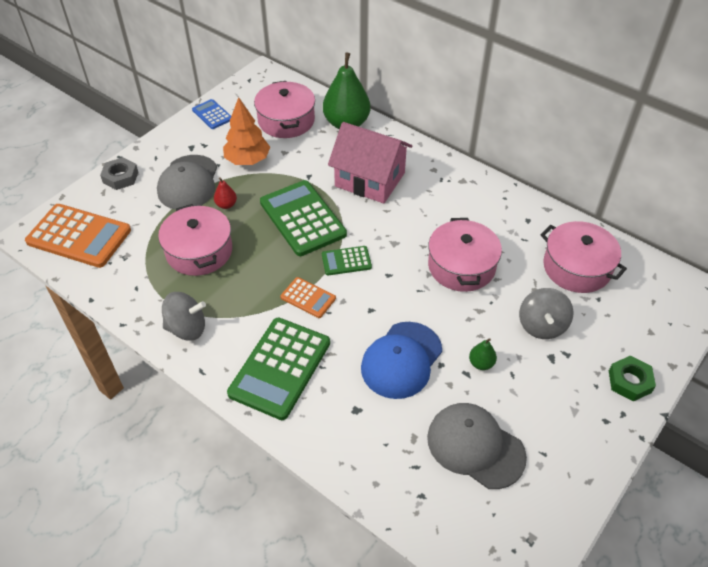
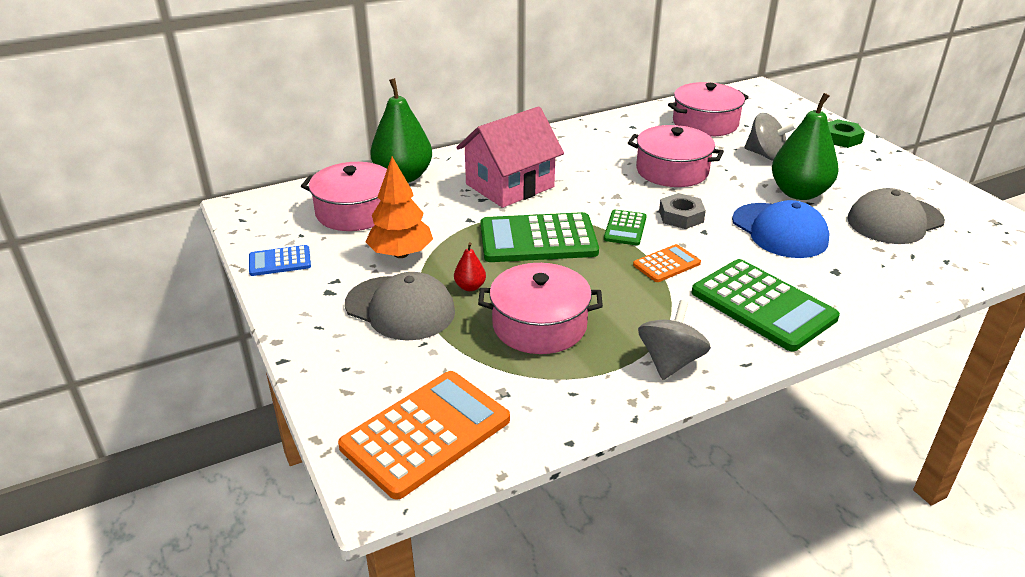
camera: 65 degrees left, 15 degrees down
(120, 177) = (329, 367): grey nut -> grey nut (681, 216)
(481, 363) = (799, 193): green pear -> green pear, size x2.31

